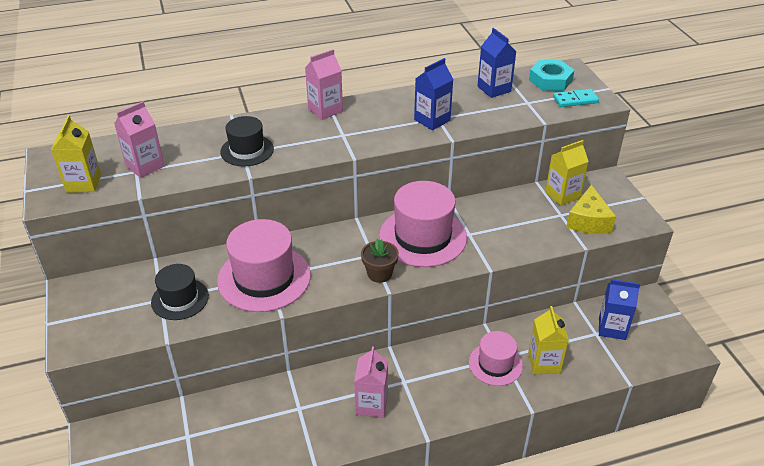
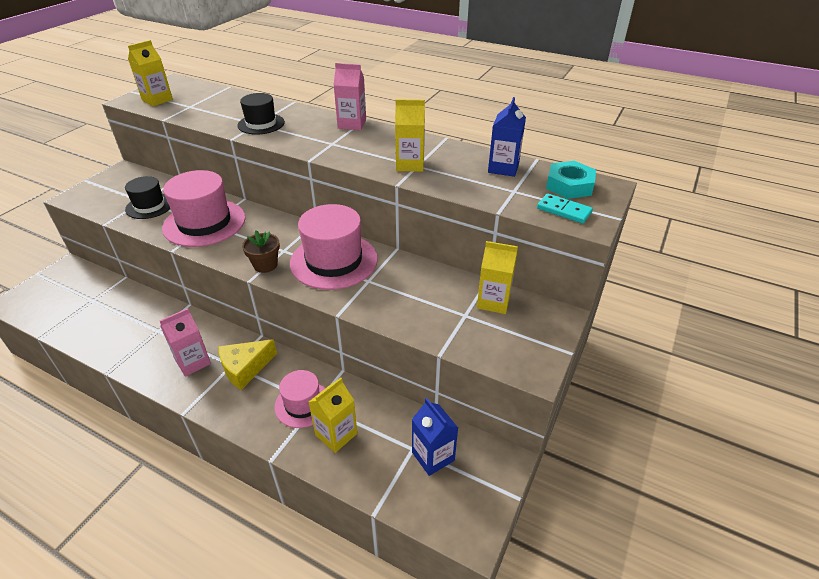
camera: 45 degrees right, 0 degrees up
(145, 166) = (198, 106): pink carton -> none
(432, 120) = (410, 164): blue carton -> yellow carton
(588, 221) = (481, 336): yellow cheese -> yellow cheese (245, 368)

